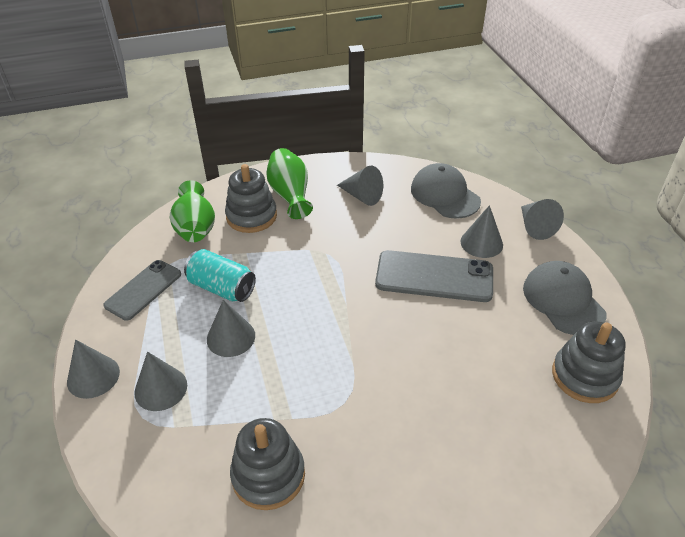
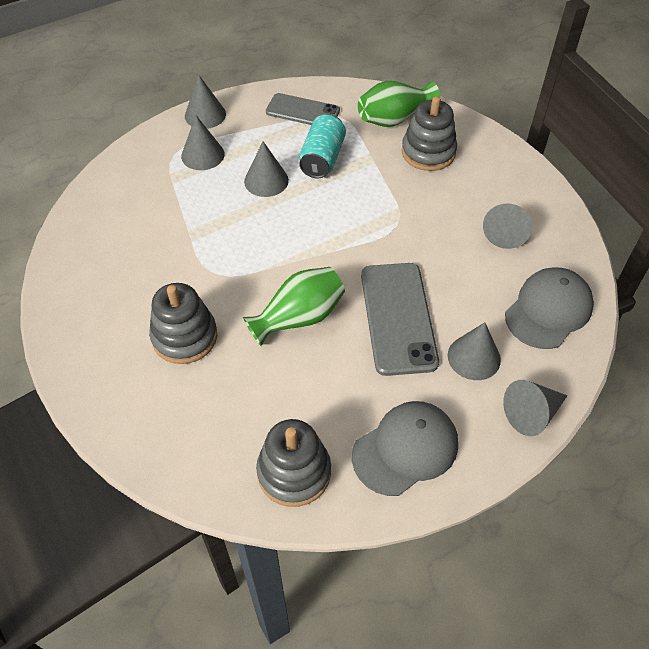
camera: 75 degrees right, 10 degrees up
(268, 475) = (136, 239): grey stacking toy -> grey stacking toy (184, 337)
(290, 195) = (476, 173): green vase -> green vase (299, 317)

